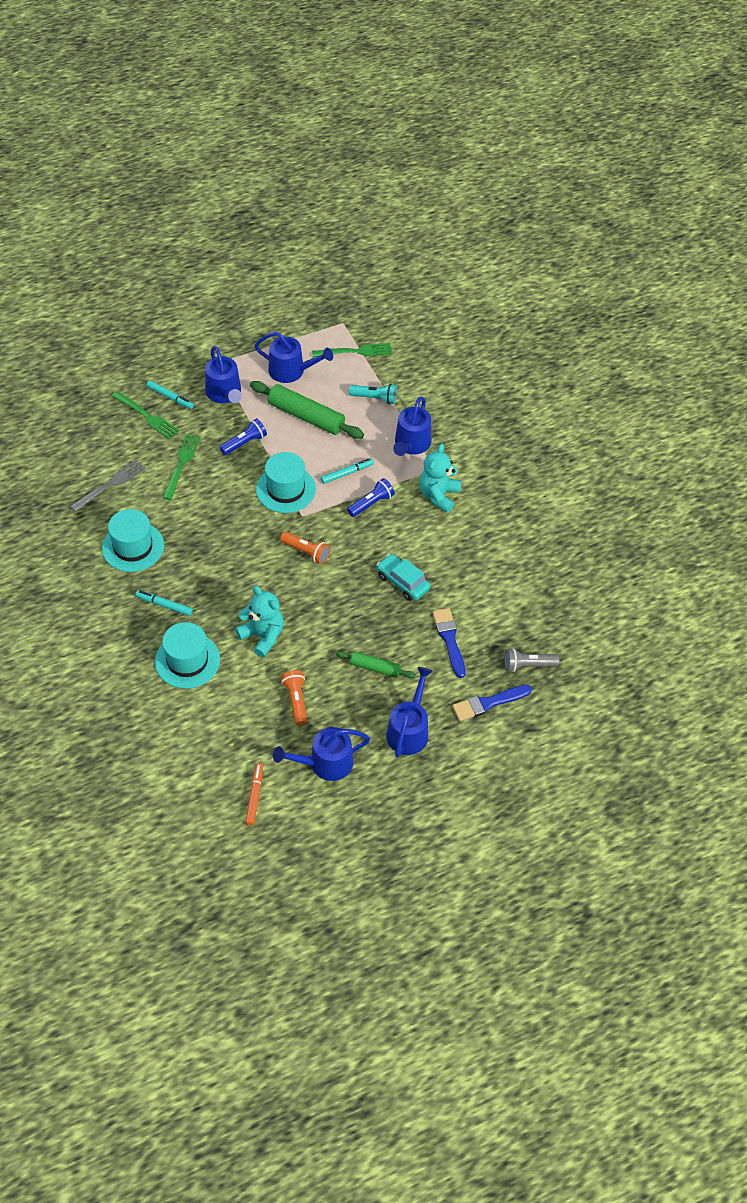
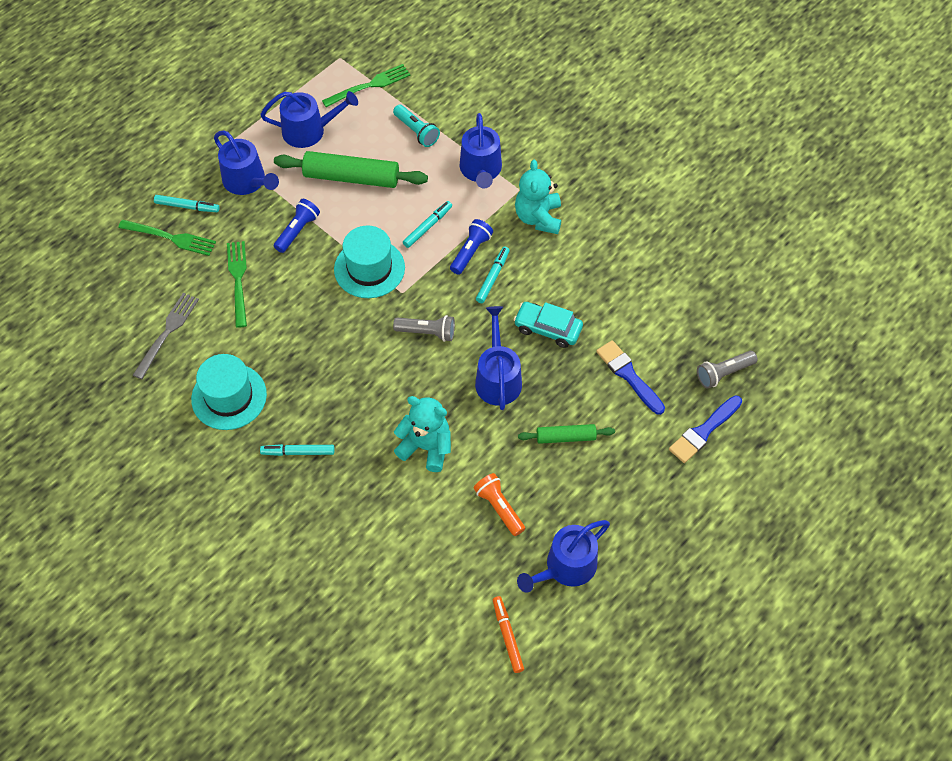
camera: 20 degrees left, 5 degrees up
(187, 660) = (356, 507): turquoise hat -> none
(306, 552) = (427, 332): orange flashlight -> grey flashlight
(375, 398) = (416, 131): turquoise flashlight -> turquoise flashlight turned 60 degrees clockwise
(379, 528) = (492, 277): none -> turquoise marker
(409, 730) = (636, 494): blue watering can -> blue watering can (498, 378)

